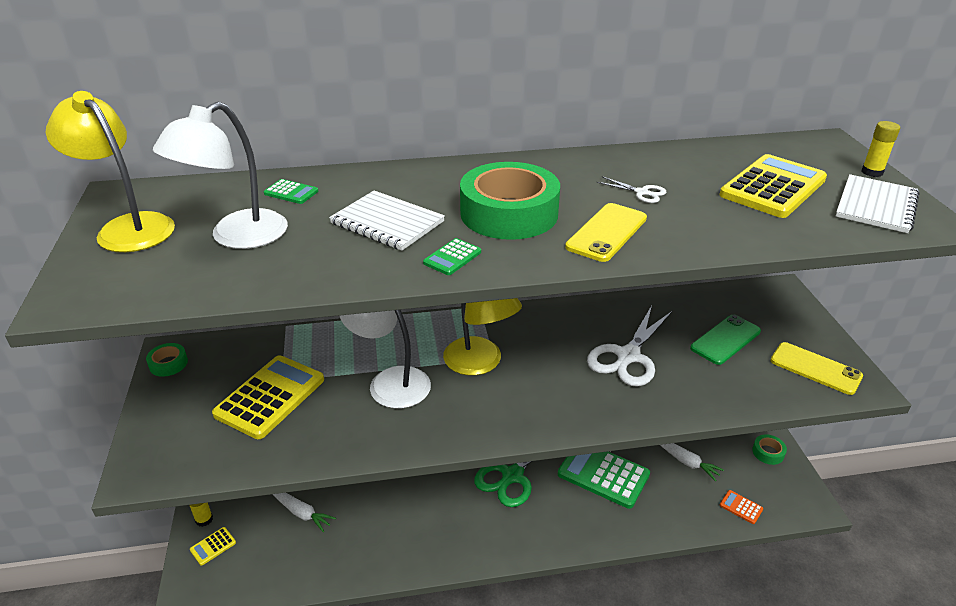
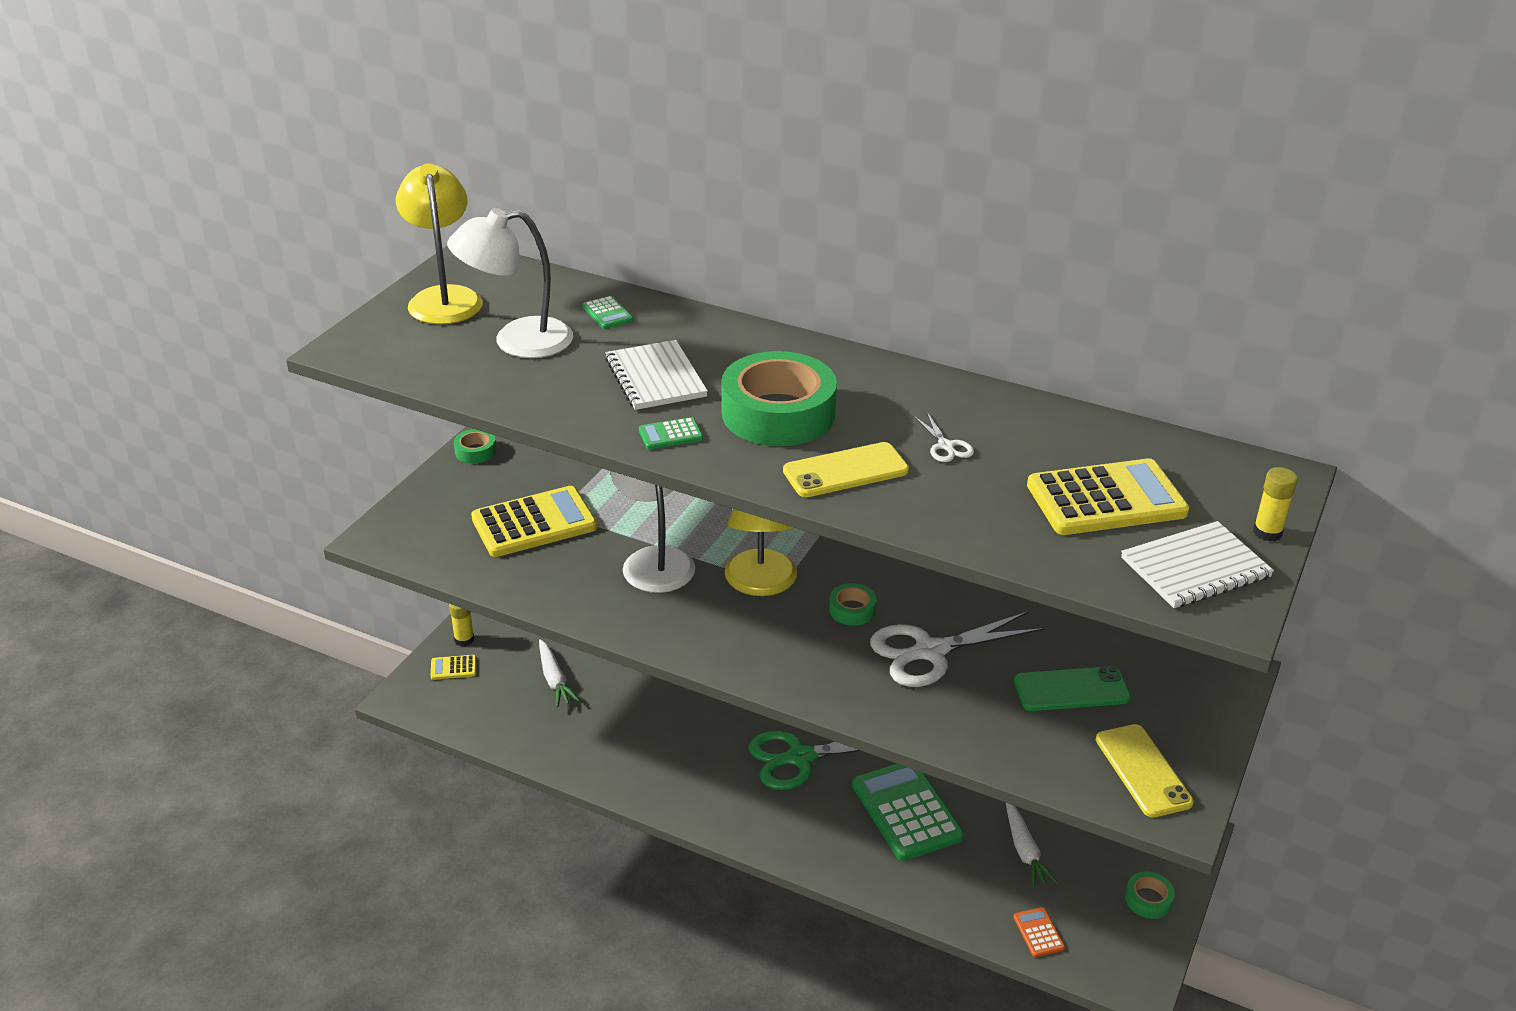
camera: 35 degrees right, 0 degrees up
(554, 352) = (852, 610): none -> green tape

